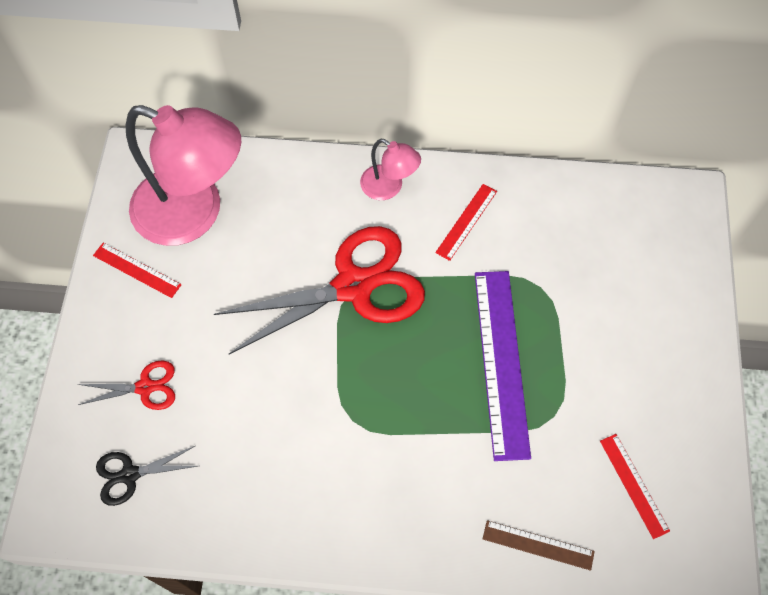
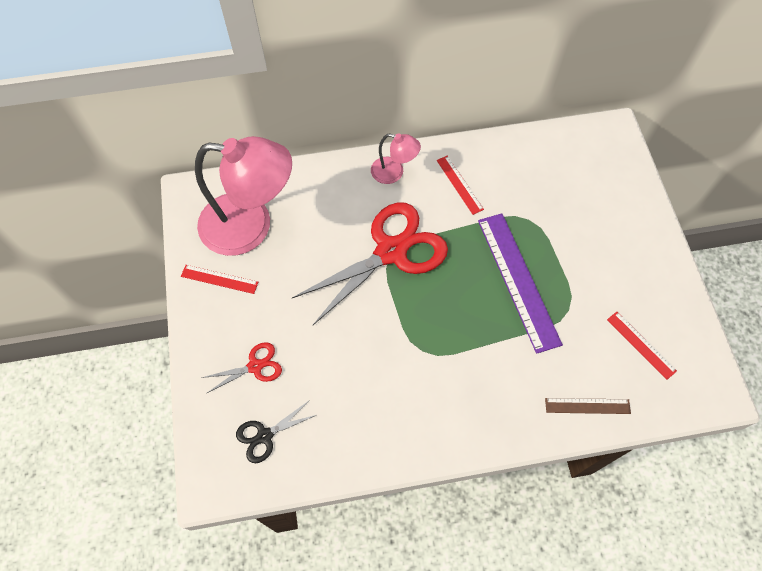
camera: 15 degrees left, 0 degrees up
(466, 221) = (459, 184): red ruler -> red ruler turned 45 degrees counterclockwise

